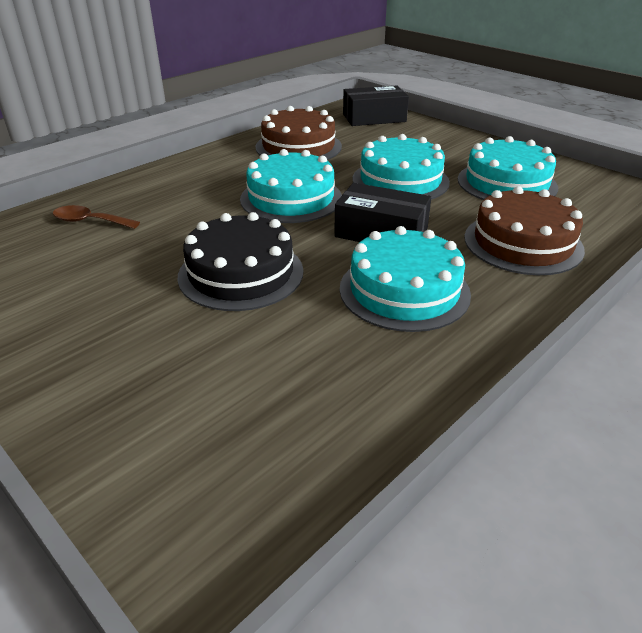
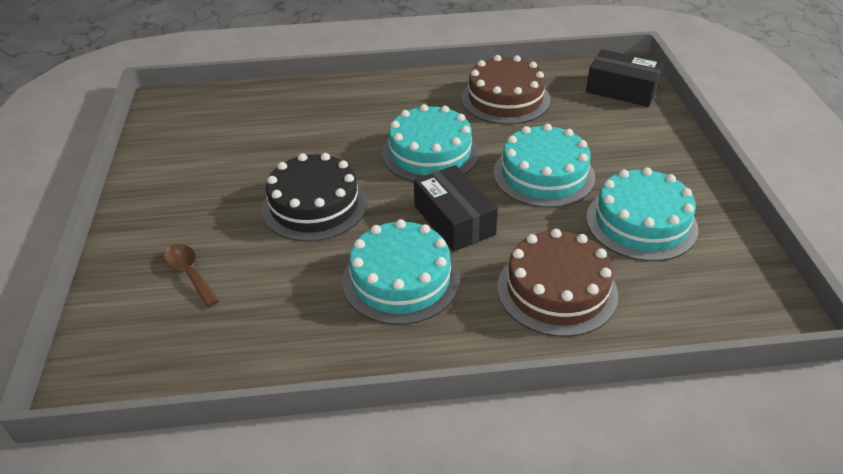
camera: 40 degrees right, 5 degrees up
(90, 221) = (275, 113): brown spoon -> brown spoon (189, 273)

